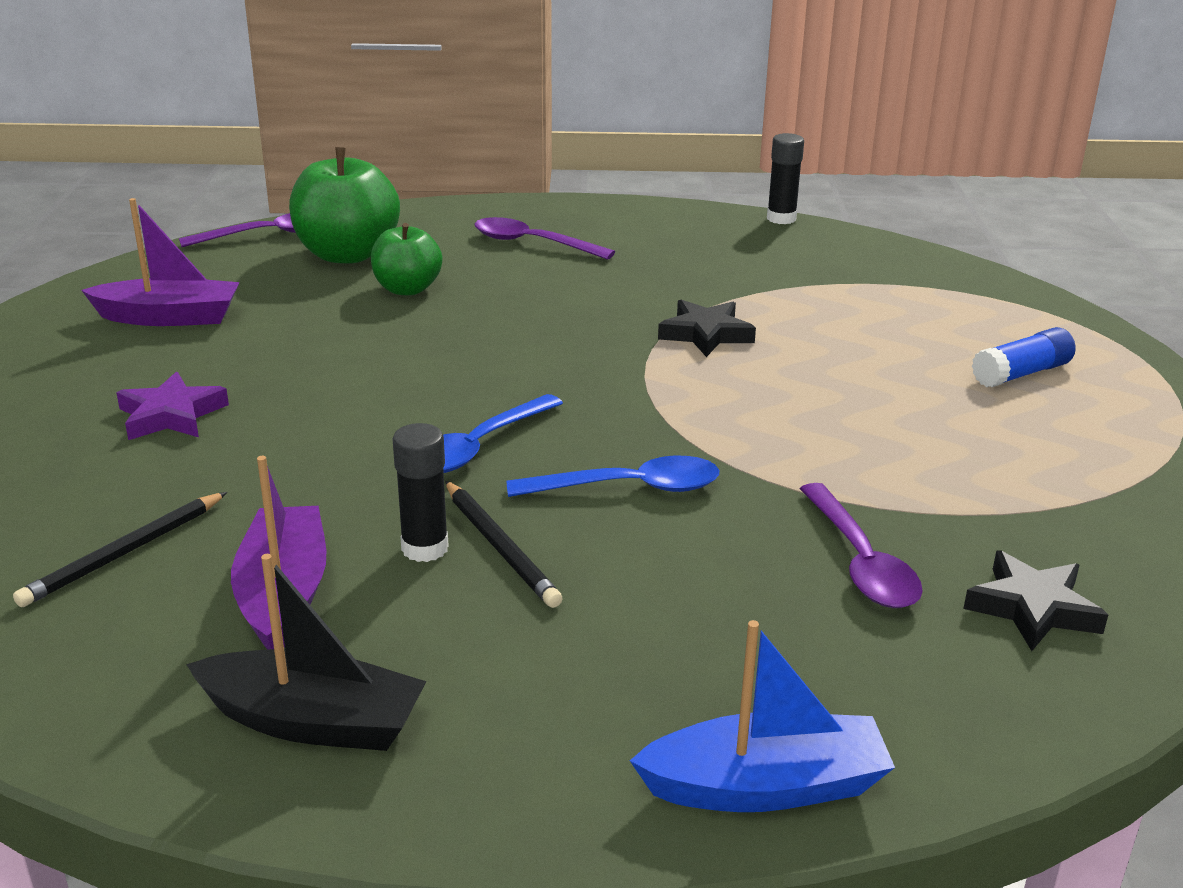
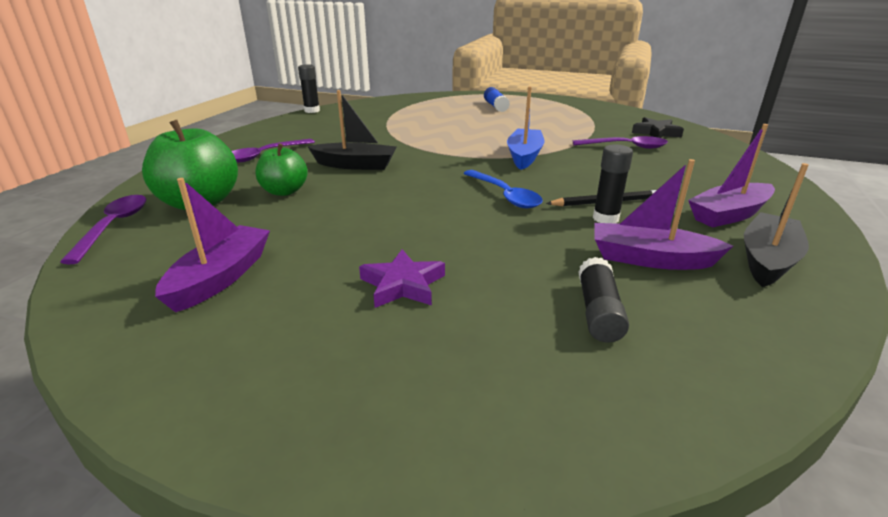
camera: 70 degrees left, 0 degrees up
(125, 553) = (598, 312): black pencil -> black glue stick
(505, 693) = (729, 215): none -> purple boat
(536, 310) = (355, 165): none -> black boat
(629, 488) = (559, 171): blue spoon -> none
(706, 334) = (420, 139): black star -> none
(765, 786) = (773, 181): blue boat -> blue boat (524, 156)

